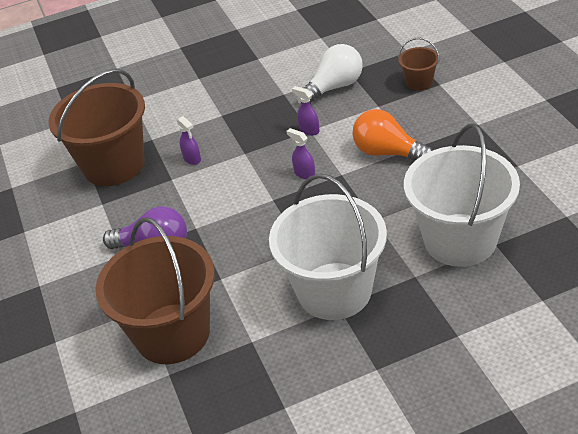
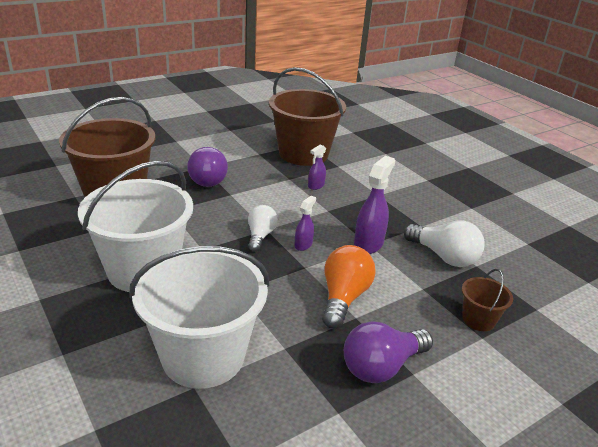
camera: 70 degrees right, 10 degrees down
(284, 204) = (260, 236): none -> white light bulb
(309, 130) = (368, 244): purple spray bottle -> purple spray bottle, size x1.78
(471, 139) = (381, 367): none -> purple light bulb

